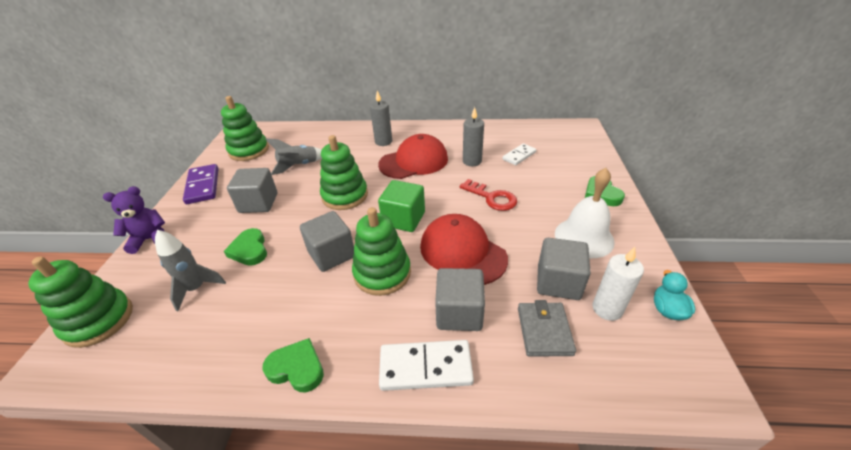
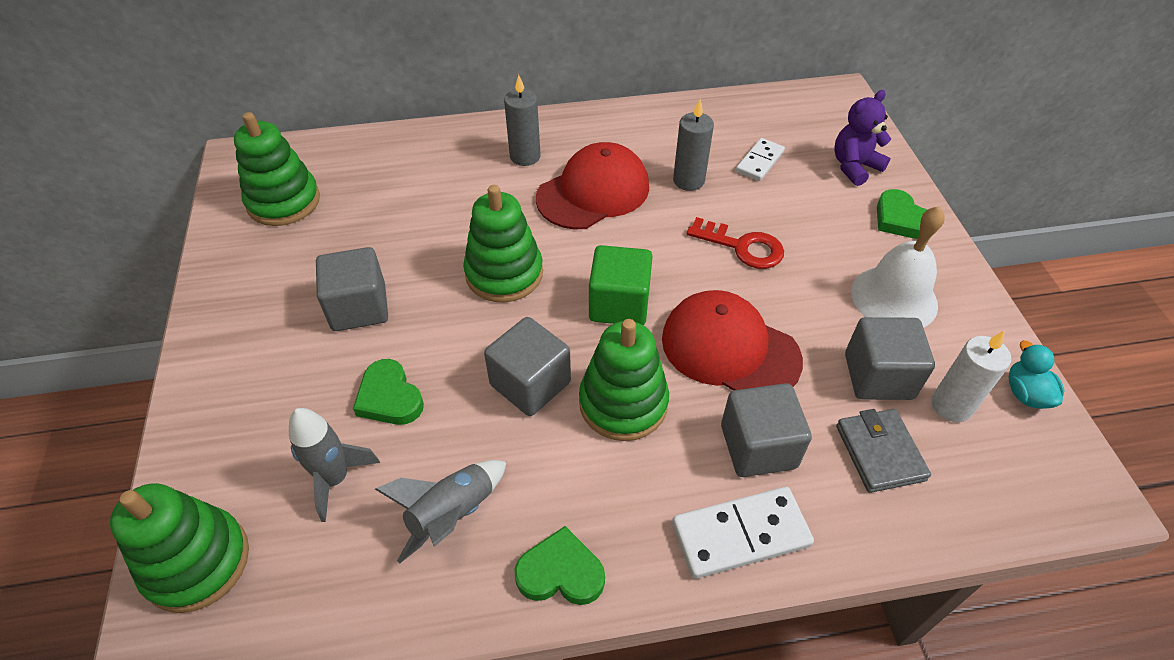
camera: 15 degrees left, 10 degrees up
(150, 239) = (198, 405): purple teddy bear -> purple teddy bear (854, 167)
(203, 186) = (235, 286): purple domino -> none
(299, 166) = (395, 223): grey rocket -> grey rocket (452, 514)

